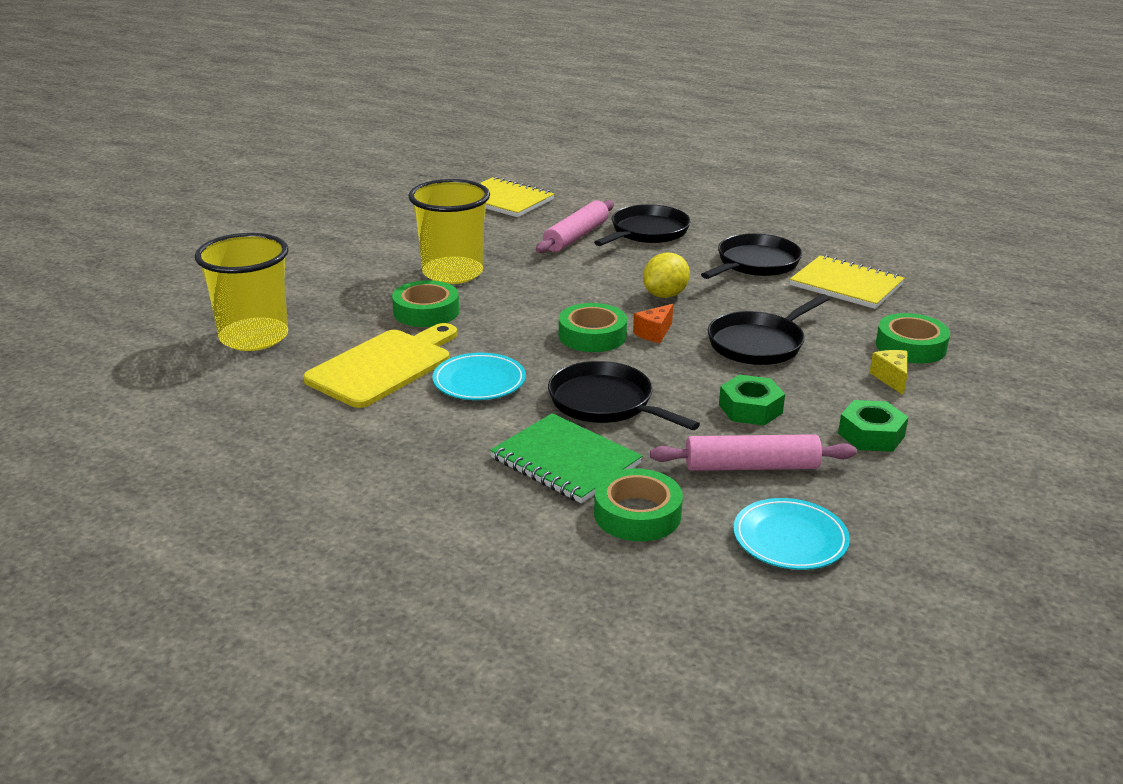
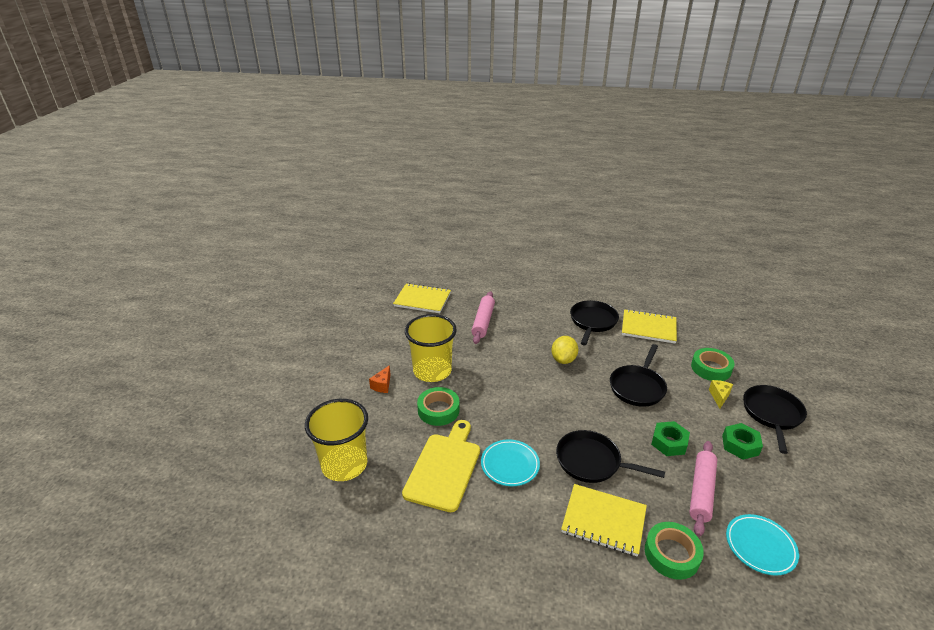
camera: 20 degrees left, 5 degrees up
(565, 461) = (603, 521): green notebook -> yellow notebook
(592, 336) = (547, 405): green tape -> none
(647, 232) = (519, 309): black pan -> black pan (772, 414)
(654, 333) = (578, 393): orange cheese -> orange cheese (382, 385)
(751, 466) = (701, 491): pink rolling pin -> pink rolling pin turned 45 degrees counterclockwise
(891, 378) = (719, 396): yellow cheese -> yellow cheese turned 45 degrees clockwise

